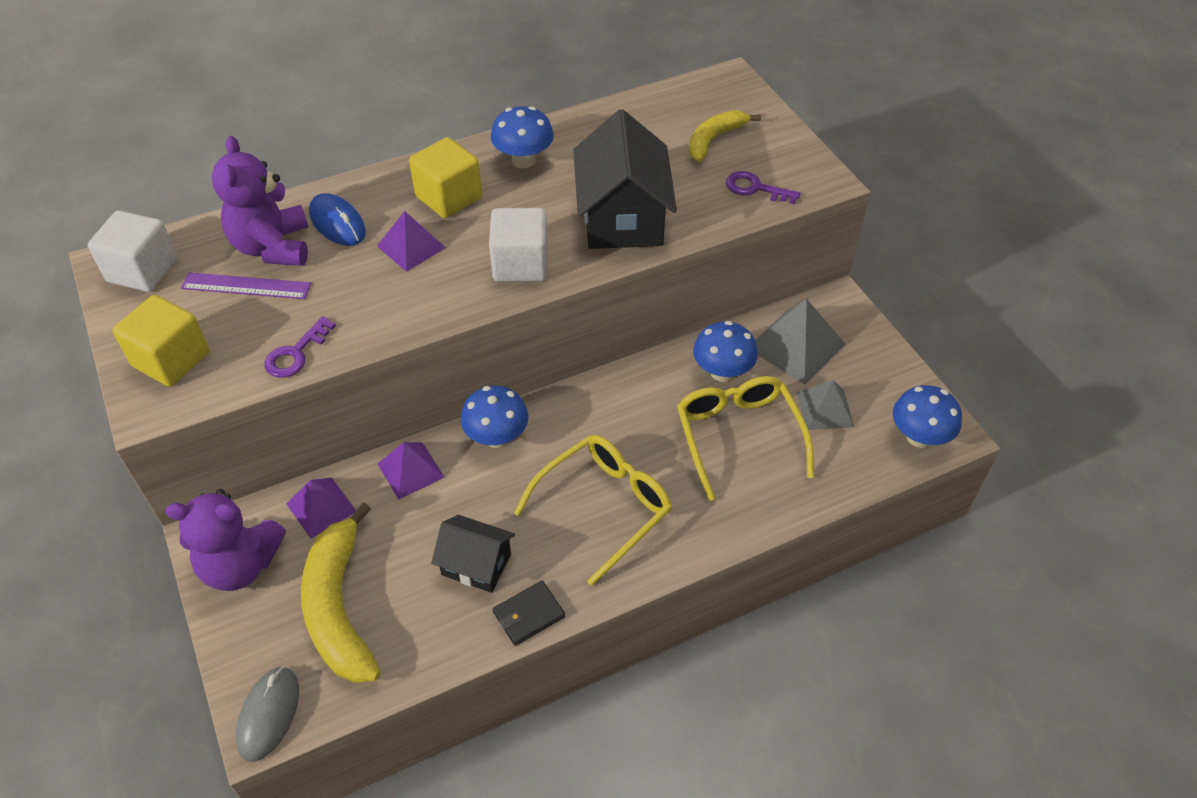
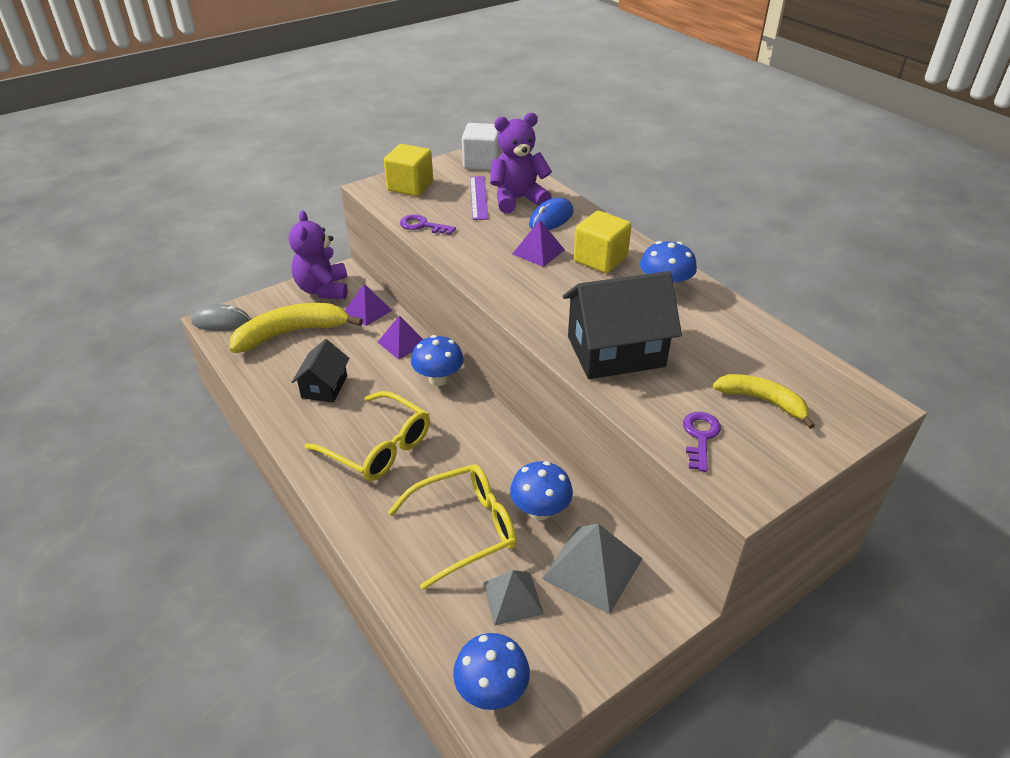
camera: 80 degrees right, 10 degrees down
(520, 264) = (537, 304): white cube -> none
(528, 614) = (282, 419): black wallet -> none

